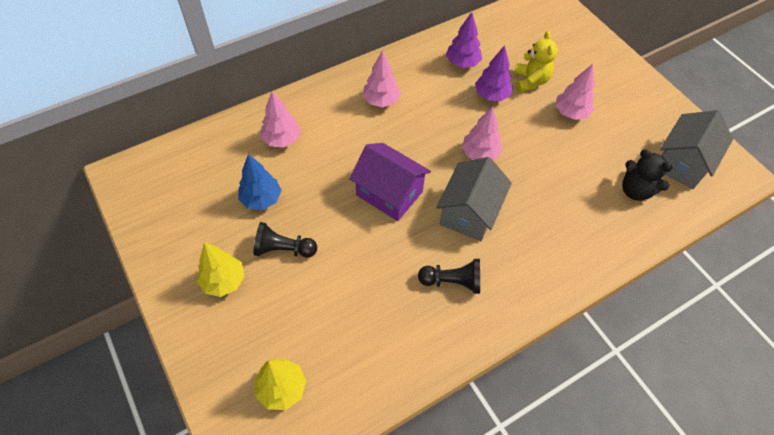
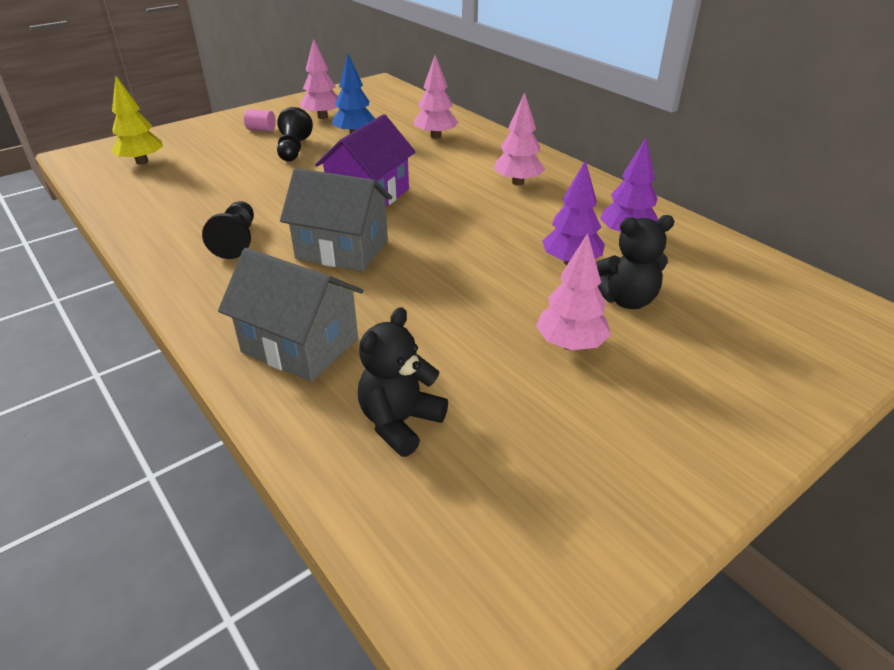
camera: 85 degrees right, 20 degrees down
(224, 281) = (261, 129): yellow tree -> pink cylinder
(480, 154) = (447, 255): pink tree -> pink tree (322, 117)
(530, 81) = (626, 300): yellow teddy bear -> black teddy bear
(682, 163) = (489, 509): grey house -> grey house (300, 345)

